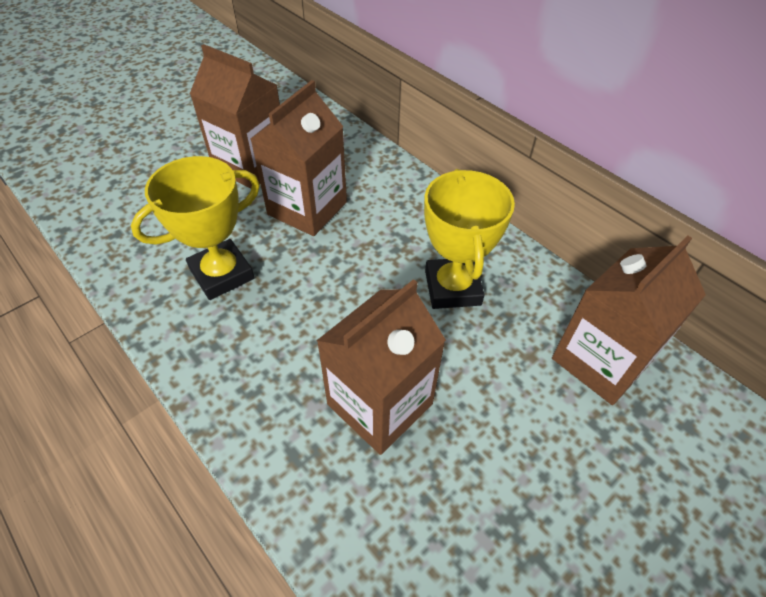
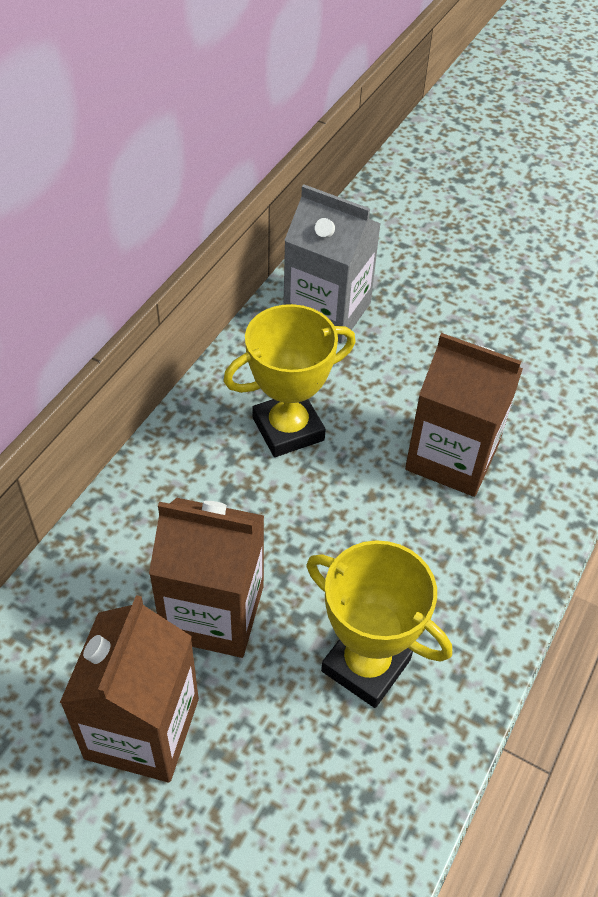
camera: 110 degrees left, 0 degrees up
(600, 360) = (327, 311): brown carton -> grey carton

